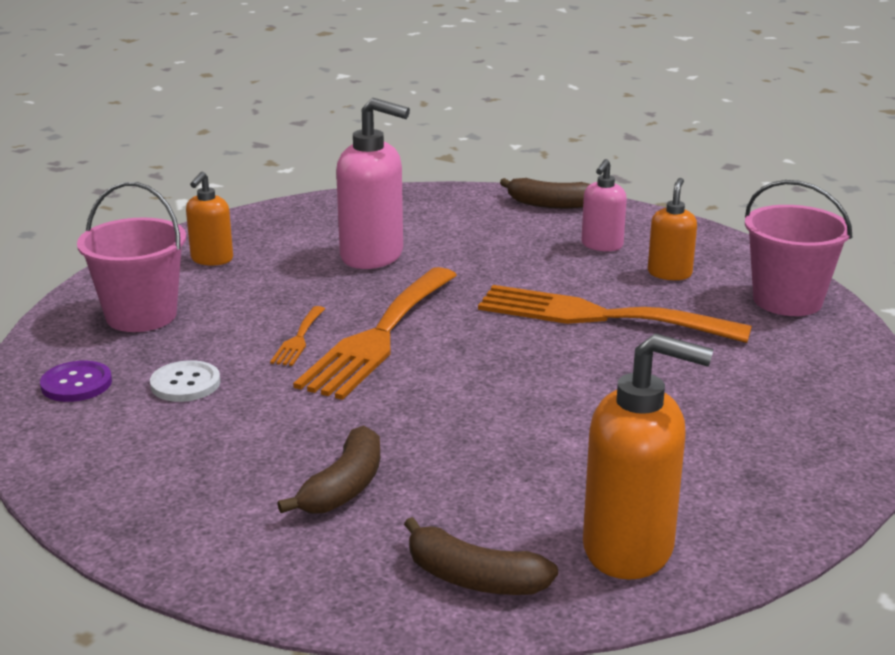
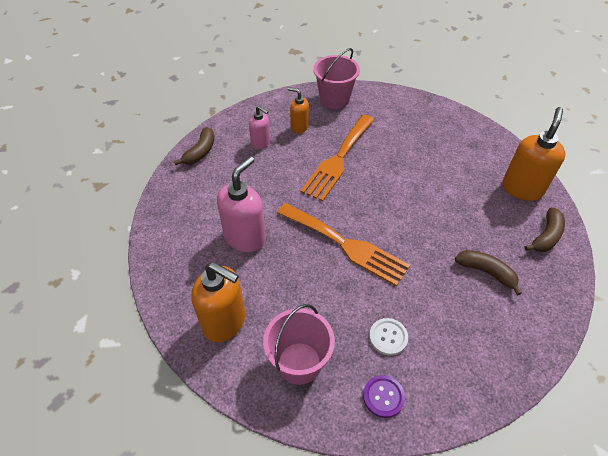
camera: 80 degrees left, 25 degrees up
(211, 259) = (225, 322): orange soap dispenser -> orange soap dispenser, size x1.75
(298, 339) = (343, 280): orange fork -> none

